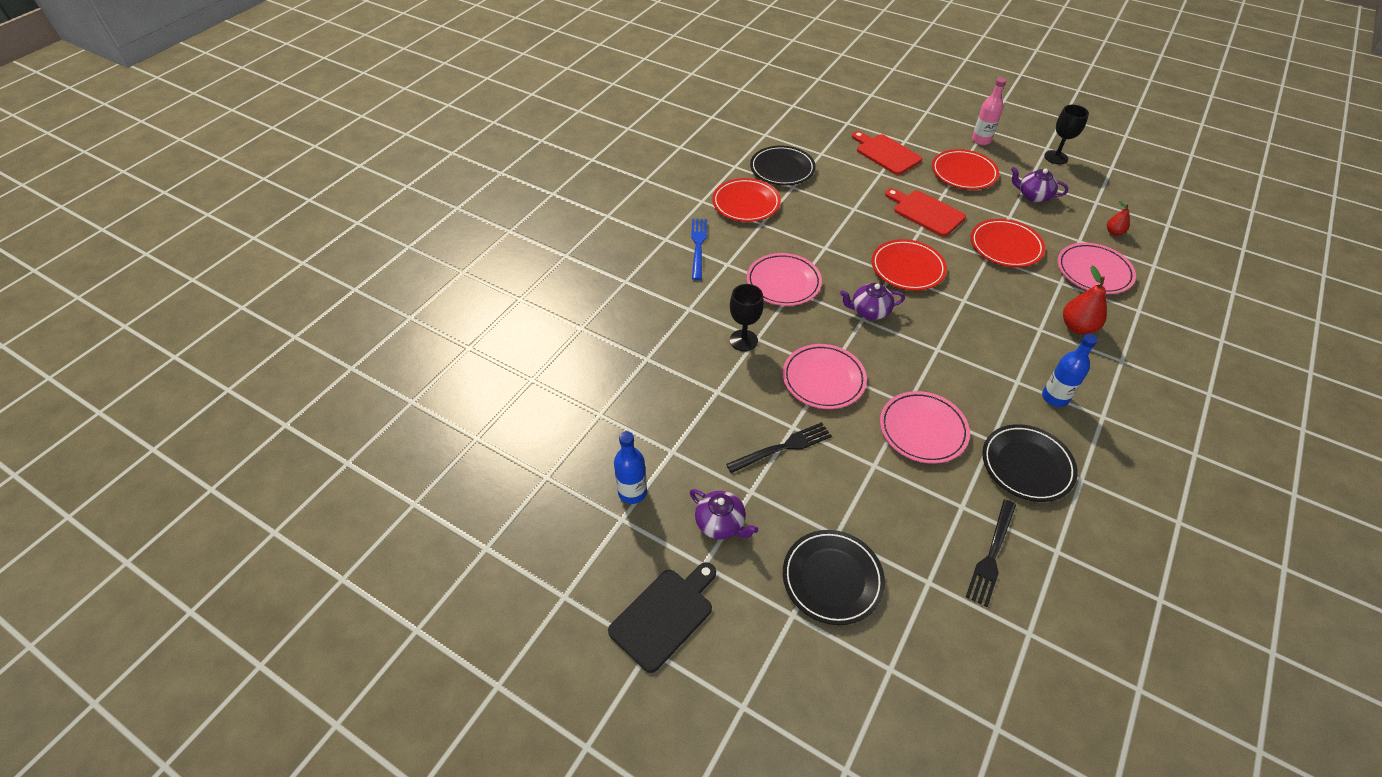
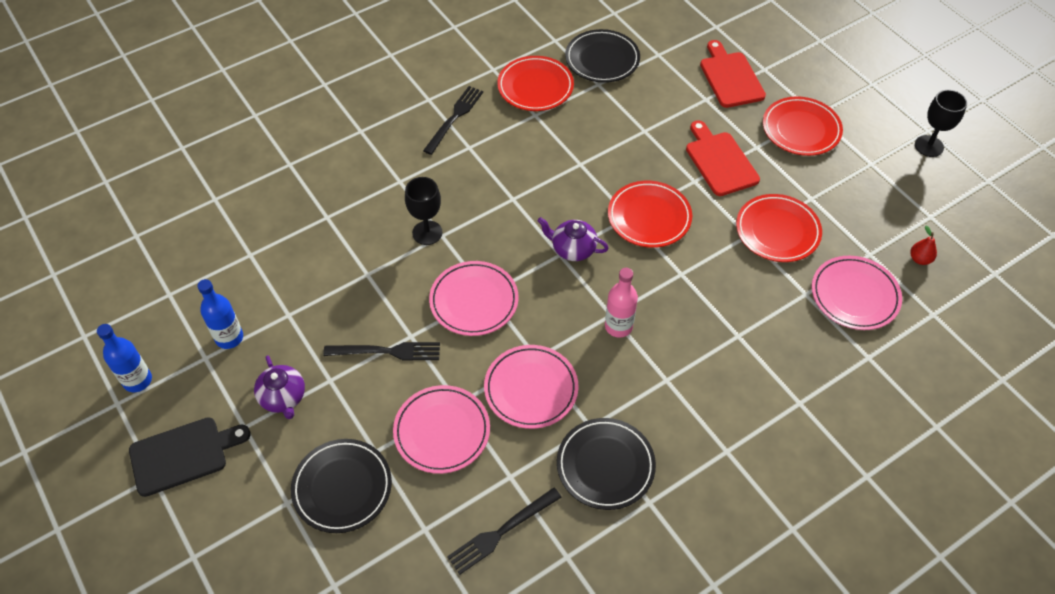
camera: 25 degrees right, 5 degrees up
(698, 246) = (454, 118): blue fork -> black fork
(783, 282) = (509, 187): pink plate -> pink plate (442, 431)
(981, 140) = (855, 96): pink bottle -> pink bottle (618, 326)
(1033, 196) = (860, 183): purple teapot -> none
(1055, 397) = (692, 412): blue bottle -> blue bottle (137, 380)
(1077, 327) = (781, 349): red pear -> none

